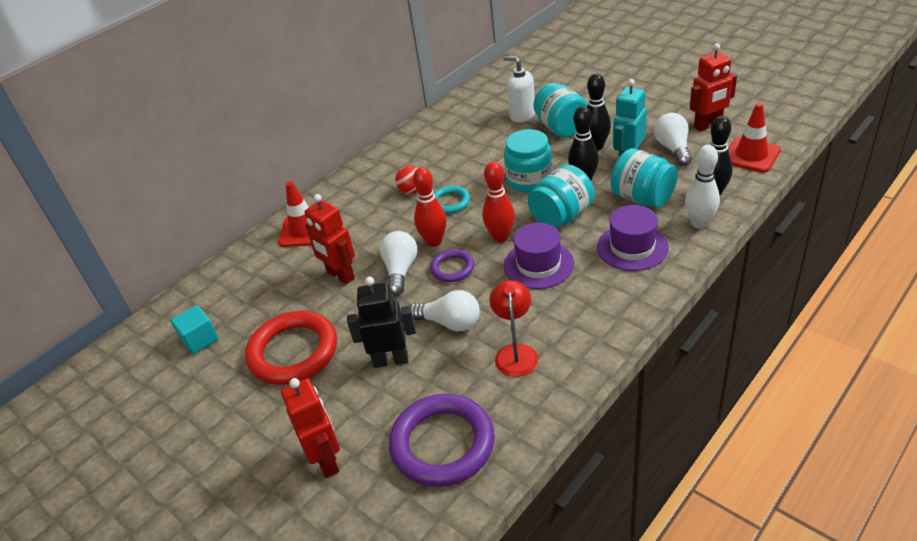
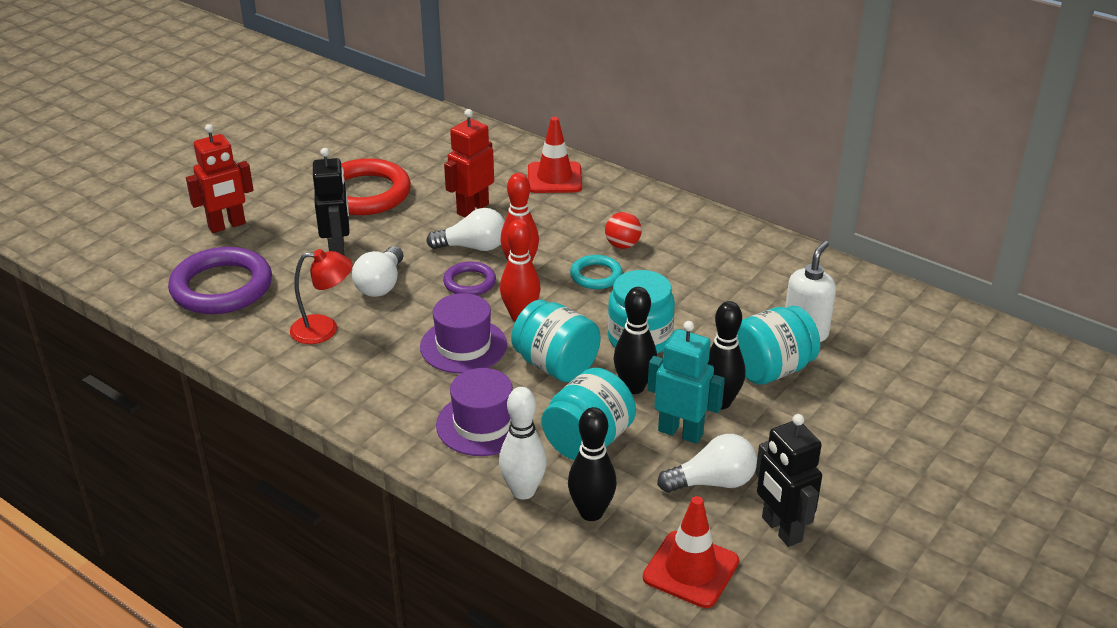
camera: 80 degrees right, 5 degrees down
(200, 339) = (396, 141): turquoise cube -> none
(708, 125) = (781, 529): red robot -> black robot

